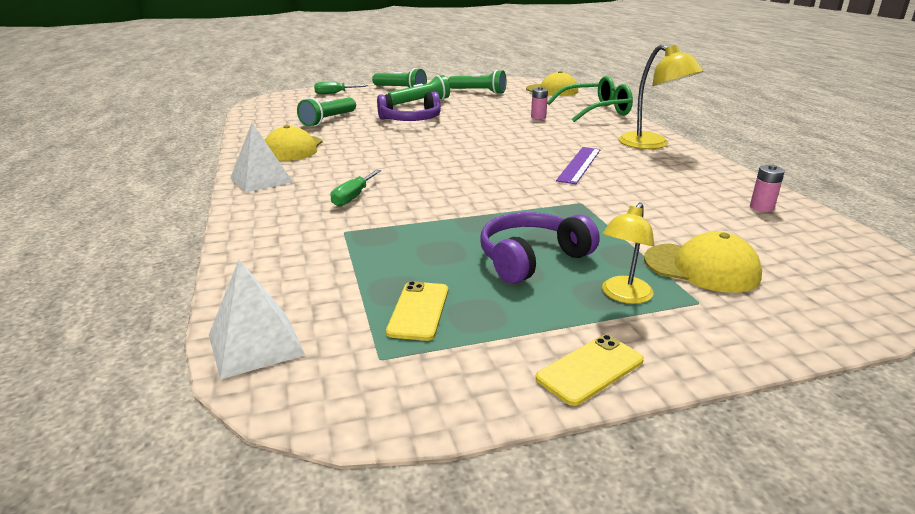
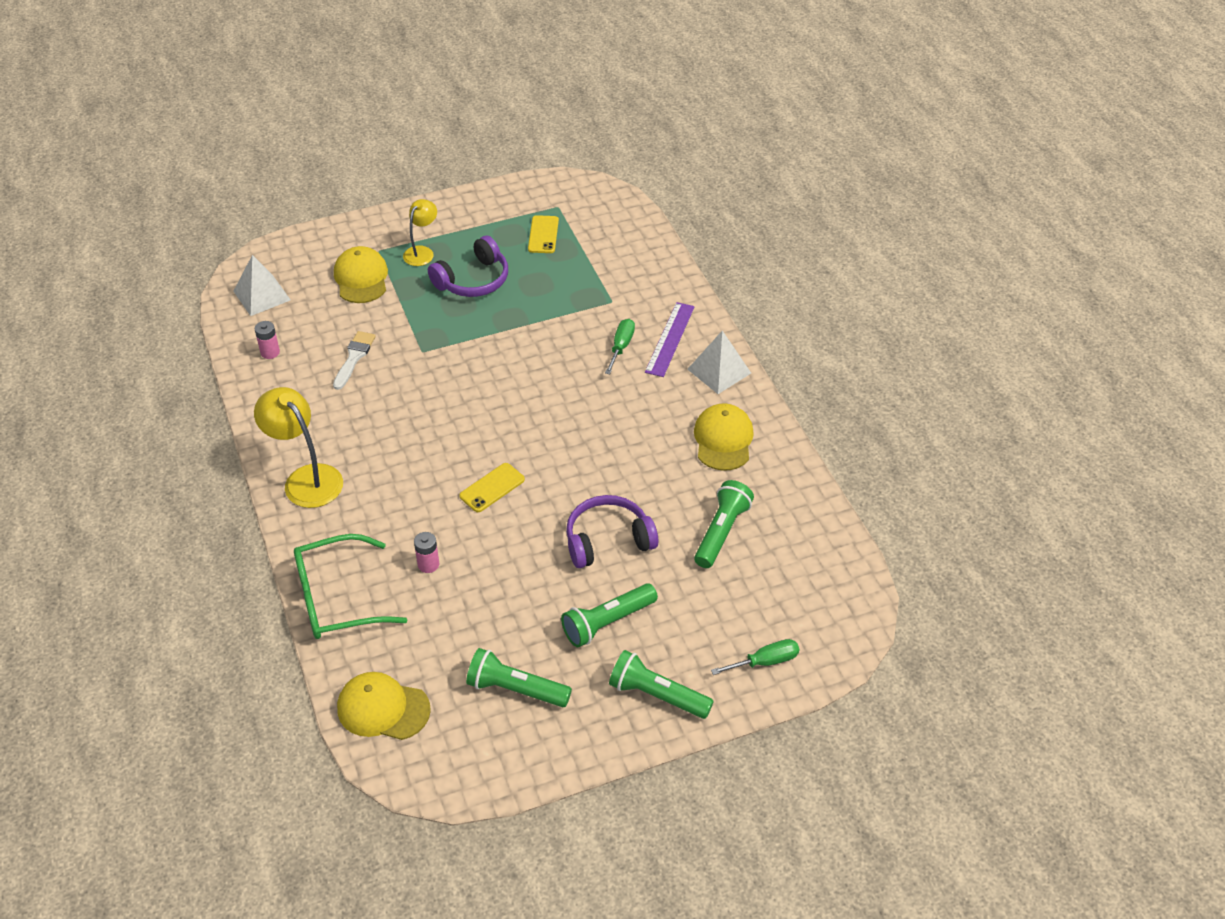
camera: 175 degrees right, 20 degrees up
(256, 344) = (624, 210): white pyramid -> white pyramid (261, 295)
(579, 164) = (406, 421): purple ruler -> purple ruler (670, 339)
(590, 369) = (454, 206): yellow phone -> yellow phone (492, 488)
(657, 200) = (354, 358): none -> white brush
(701, 268) = (361, 278): yellow cap -> yellow cap turned 60 degrees clockwise

